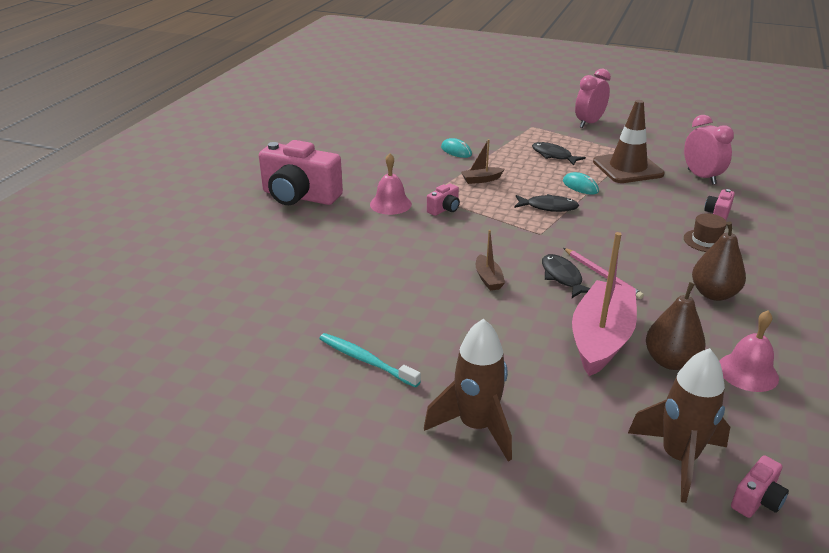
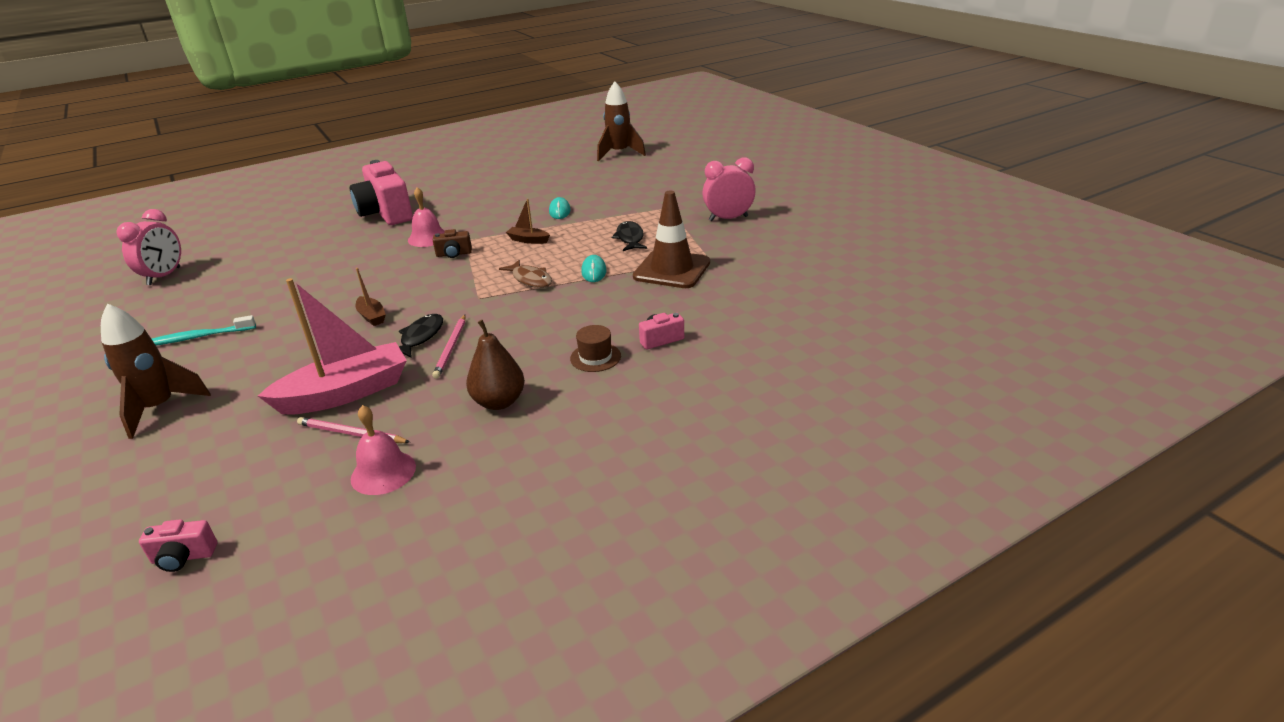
camera: 40 degrees right, 0 degrees up
(366, 360) = (198, 337): turquoise toothbrush -> turquoise toothbrush turned 90 degrees counterclockwise
(444, 209) = (454, 254): pink camera -> brown camera
(488, 279) = (372, 316): brown boat -> brown boat turned 60 degrees counterclockwise
(548, 207) = (530, 279): black fish -> brown fish
(670, 361) = (351, 433): brown pear -> pink pencil
(678, 458) = (206, 499): brown rocket -> brown rocket (619, 153)
(701, 177) = (726, 301): pink clock -> pink clock (164, 276)

